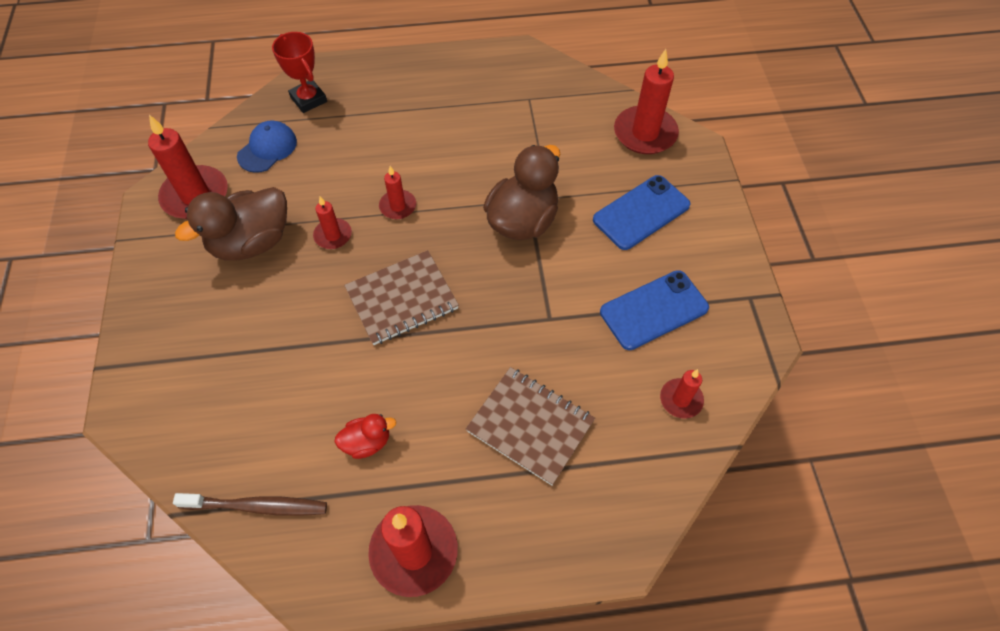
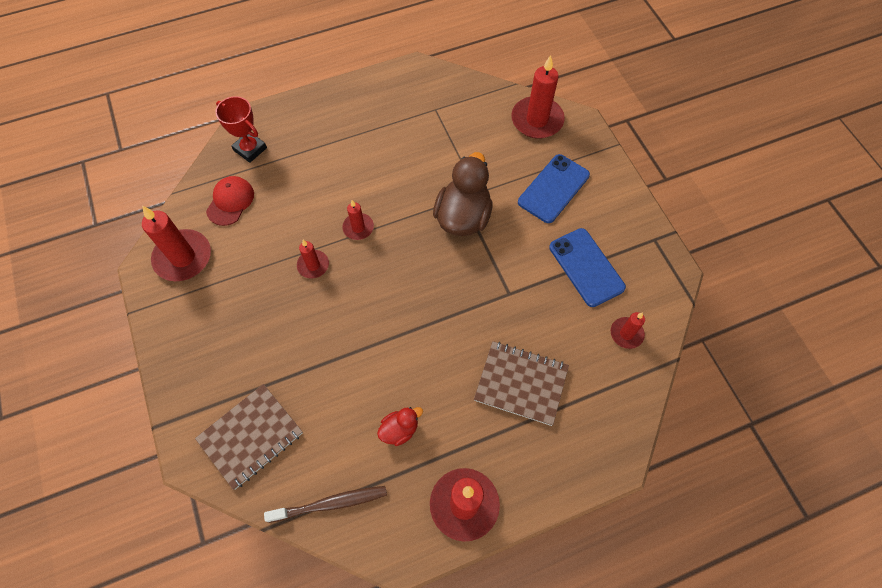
camera: 15 degrees left, 5 degrees up
(251, 242) = (247, 287): brown duck -> none
(267, 149) = (230, 201): blue cap -> red cap
(402, 299) = (388, 306): brown notebook -> brown notebook (250, 436)
(654, 310) = (586, 267): blue phone -> blue phone turned 75 degrees counterclockwise

